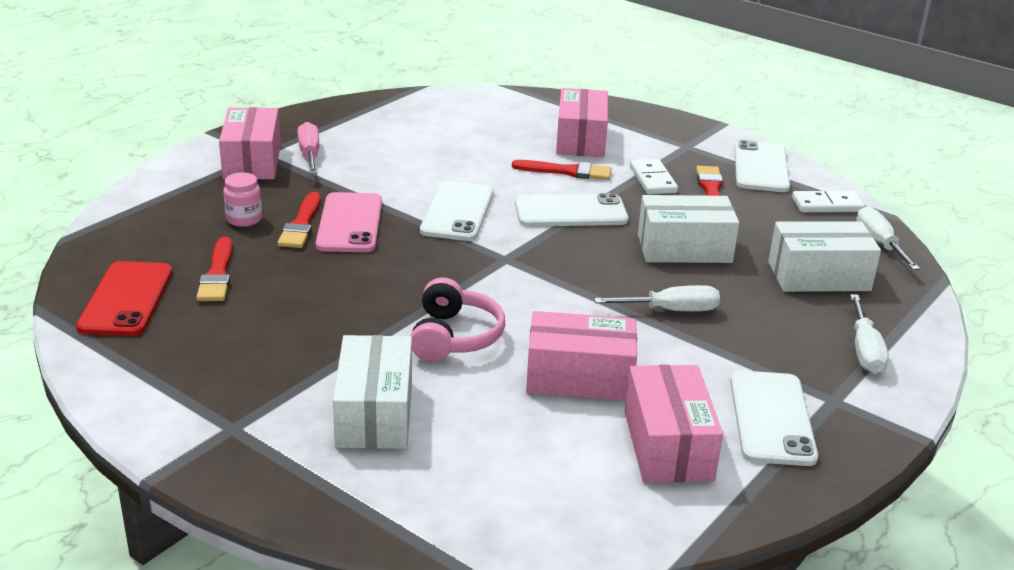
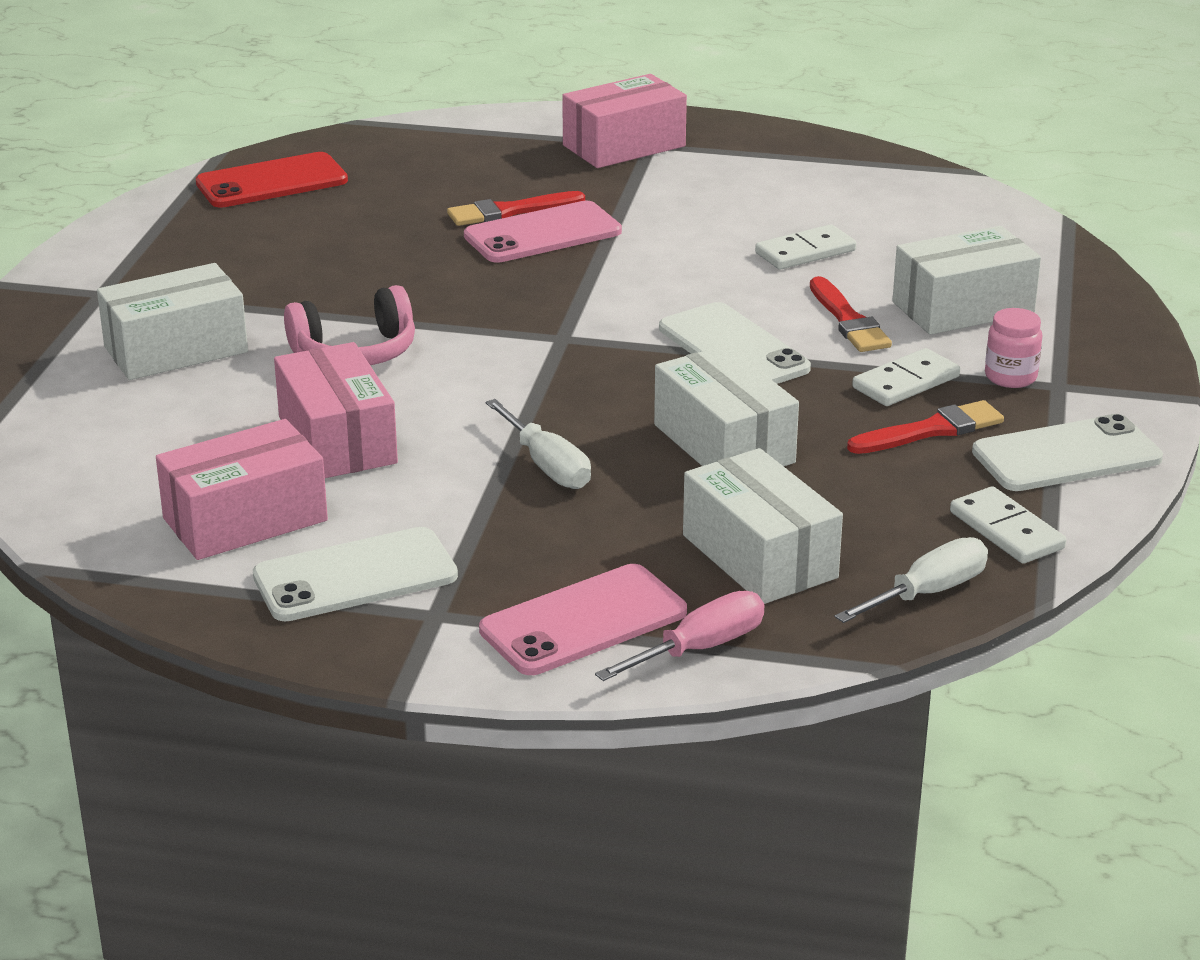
camera: 65 degrees right, 0 degrees up
(217, 274) = (360, 205): red brush -> none
(244, 219) = (487, 182): pink jar -> pink jar (1010, 377)
(310, 155) = (682, 168): pink screwdriver -> pink screwdriver (700, 648)
(457, 212) = (644, 282): white phone -> none
(469, 156) = (805, 252): none -> white domino
(581, 140) = (963, 308): pink box -> white box
(864, 350) = (583, 621): white screwdriver -> pink phone

